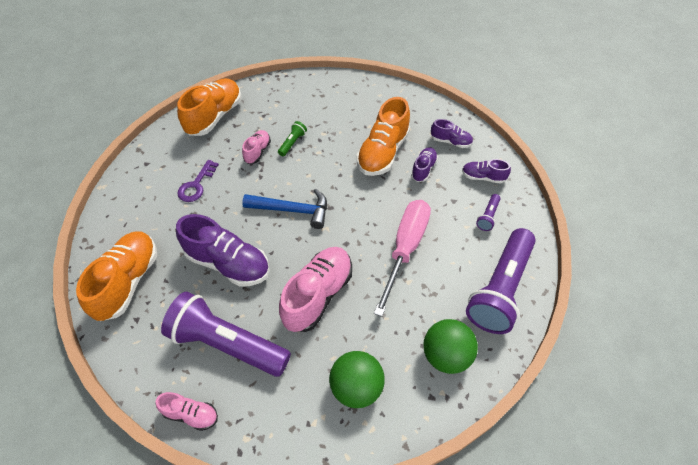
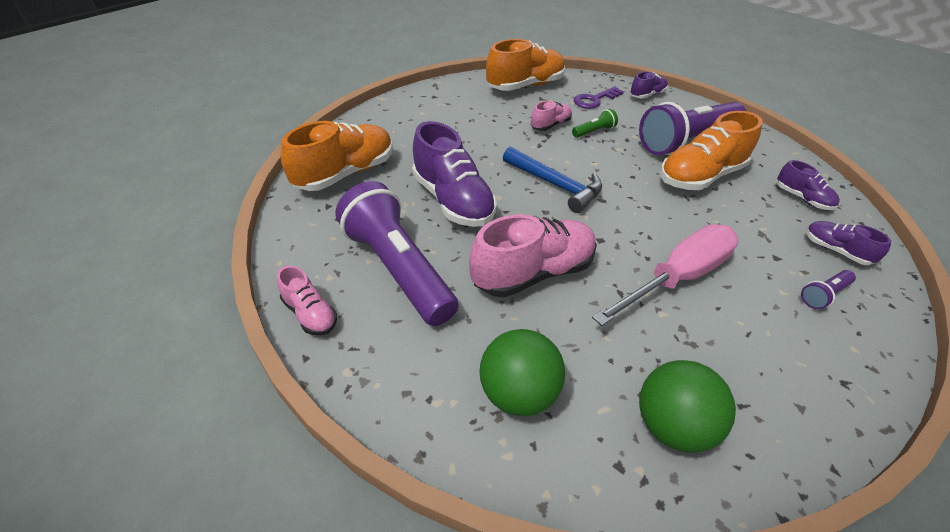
camera: 30 degrees right, 10 degrees down
(196, 185) = (468, 128): purple key -> purple key (594, 100)
(423, 169) = (748, 210): purple shoe -> purple shoe (647, 95)
(499, 289) = (804, 387): purple flashlight -> purple flashlight (686, 141)

